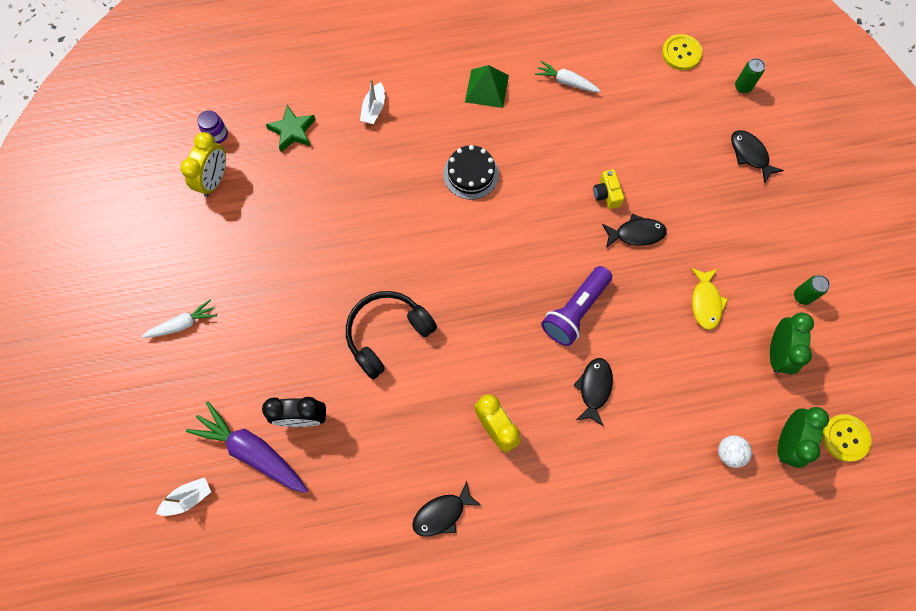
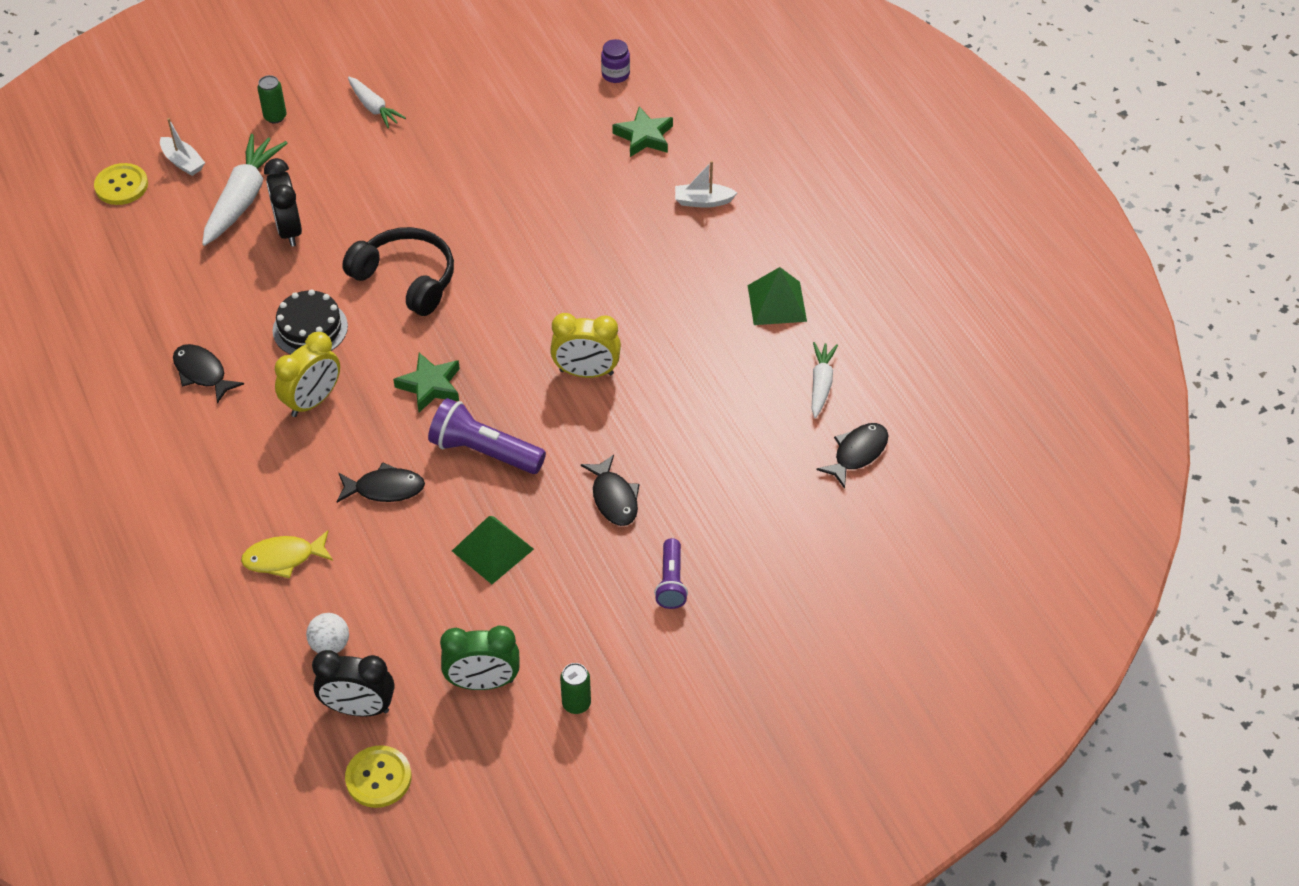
camera: 75 degrees right, 20 degrees down
(215, 180) = (556, 88): yellow clock -> yellow clock (586, 372)
(252, 451) = (243, 198): purple carrot -> white carrot
(471, 174) = (644, 312): black cake -> black cake (310, 328)
(502, 337) = (430, 386): none -> green star
(606, 194) = (662, 456): yellow camera -> none
(665, 323) = (492, 550): none -> green pyramid
(681, 53) = (923, 506): yellow button -> yellow button (121, 186)
(705, 302) = (535, 590): yellow fish -> yellow fish (283, 558)
(714, 215) = (671, 582): none -> purple flashlight
(742, 87) = (896, 589): green can -> green can (275, 117)
(750, 155) = (783, 613): black fish -> black fish (857, 453)
(786, 442) = (358, 708): green clock -> black clock

